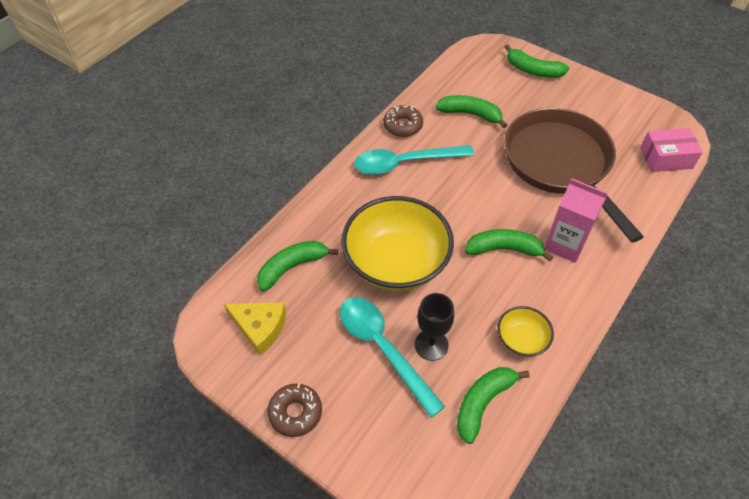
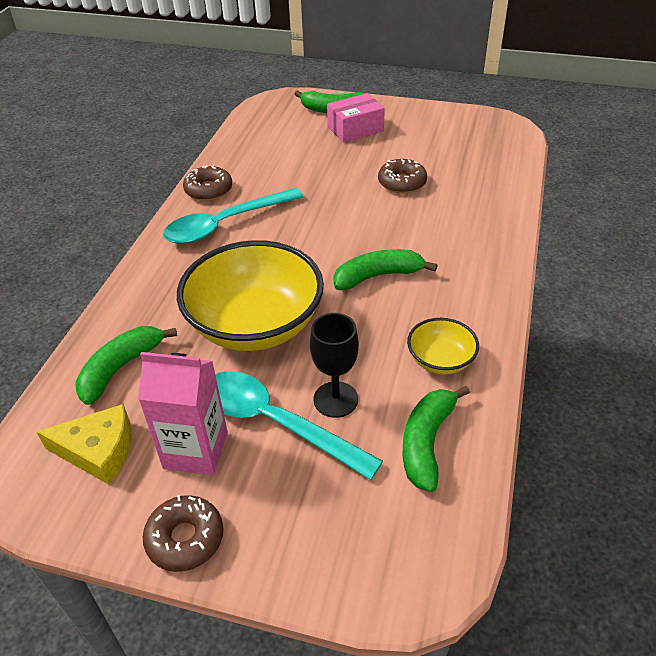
camera: 20 degrees left, 10 degrees down
(470, 114) = (283, 162): green banana -> none
(560, 164) = (402, 182): brown pan -> brown donut
(565, 244) = (443, 253): pink carton -> pink carton (196, 450)
(666, 158) = (507, 152): pink box -> pink box (355, 129)

